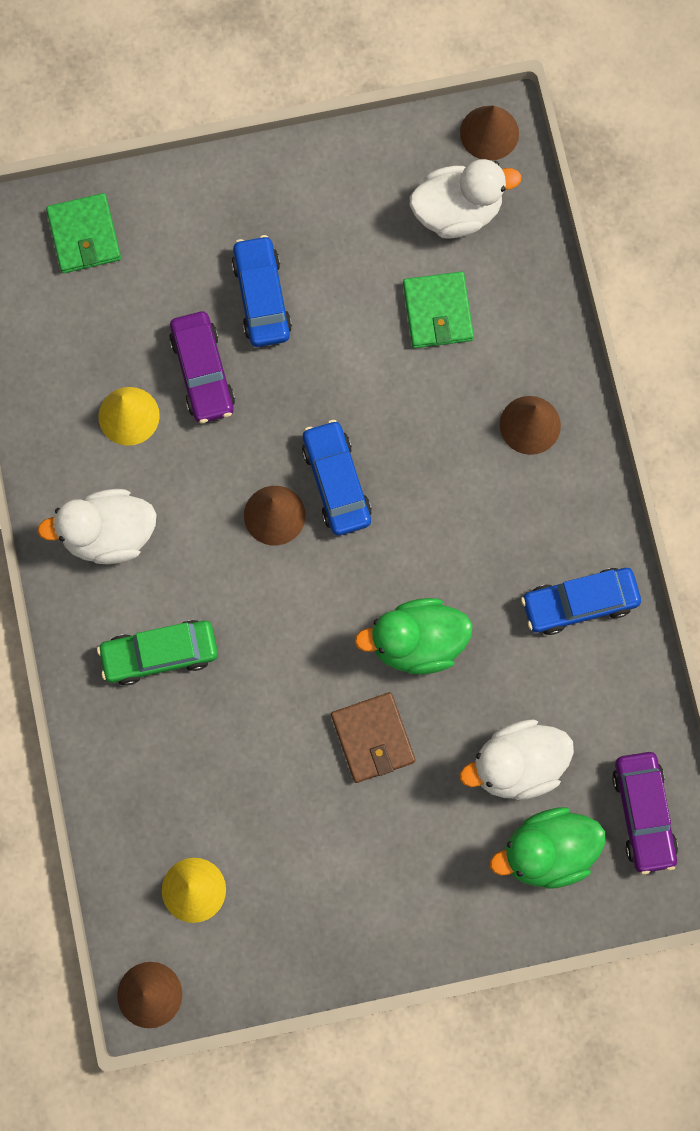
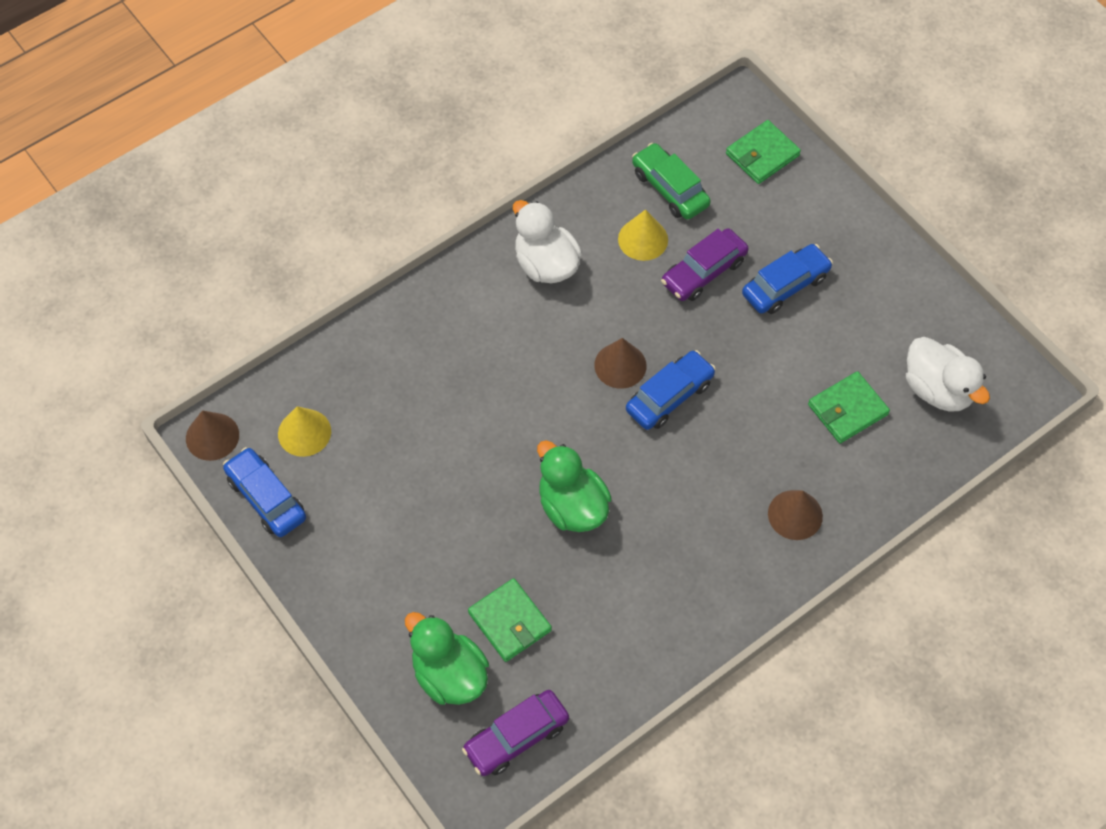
camera: 65 degrees right, 15 degrees down
(159, 654) = (473, 335): green car -> green car (670, 188)
(372, 738) = (480, 506): brown wallet -> none
(489, 133) = (1017, 385): brown cone -> none
(517, 765) = (509, 622): white duck -> green wallet
(579, 603) = (668, 613): blue car -> blue car (266, 498)

